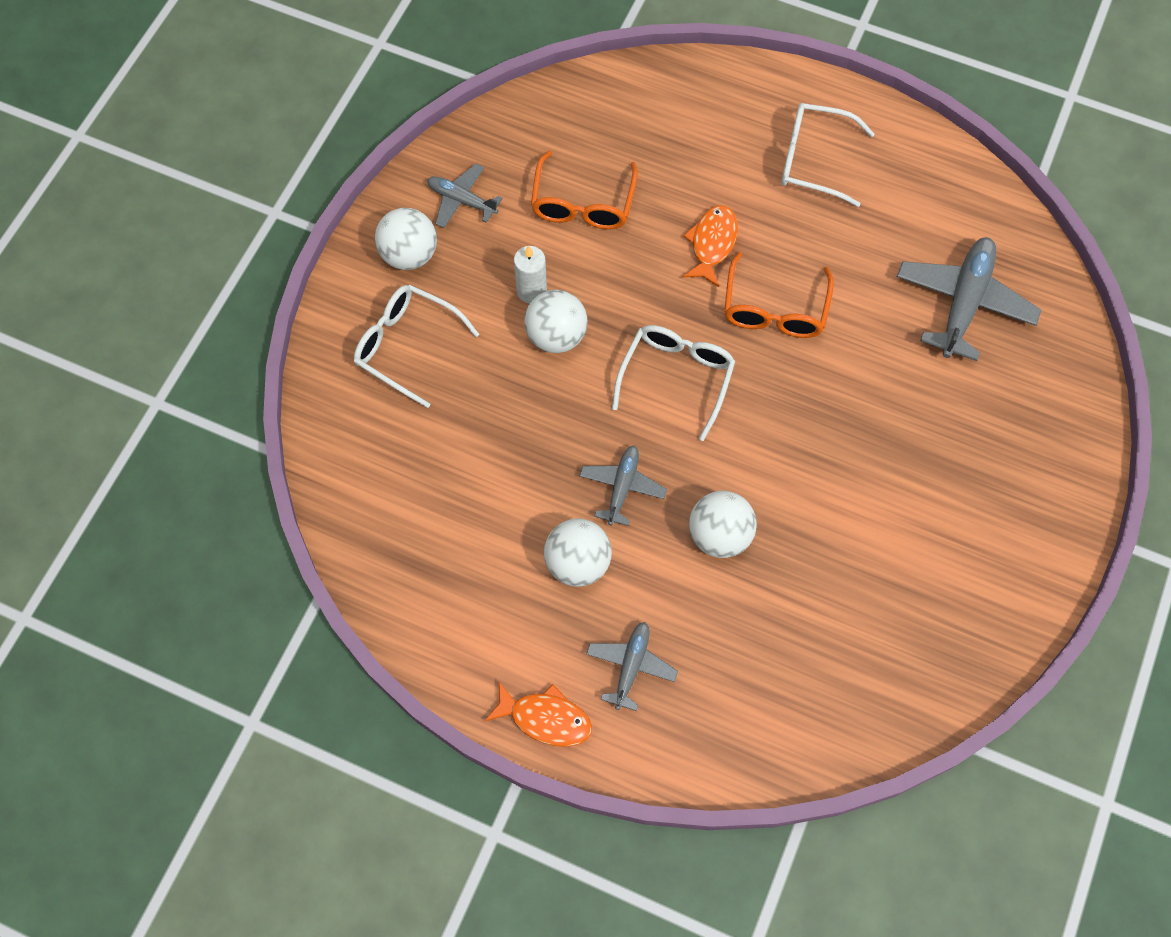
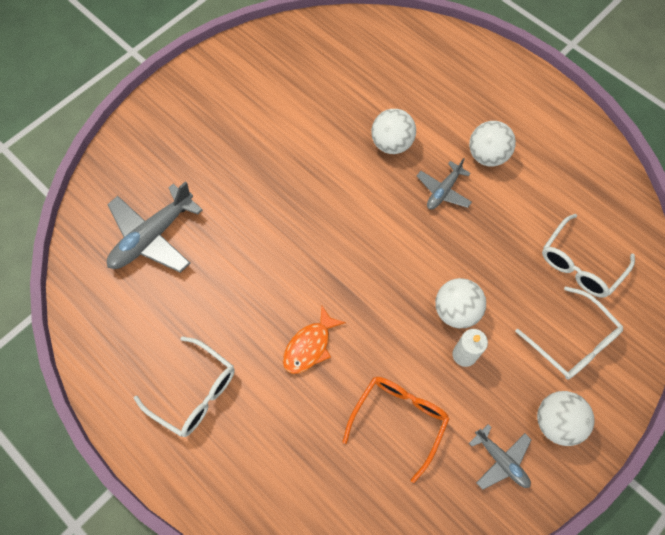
camera: 160 degrees left, 0 degrees up
(545, 718) = (530, 82): orange fish -> none
(631, 666) = (472, 92): grey plane -> none
(676, 377) = (379, 251): white glasses -> white glasses (580, 264)
(774, 309) = (287, 277): orange glasses -> none

